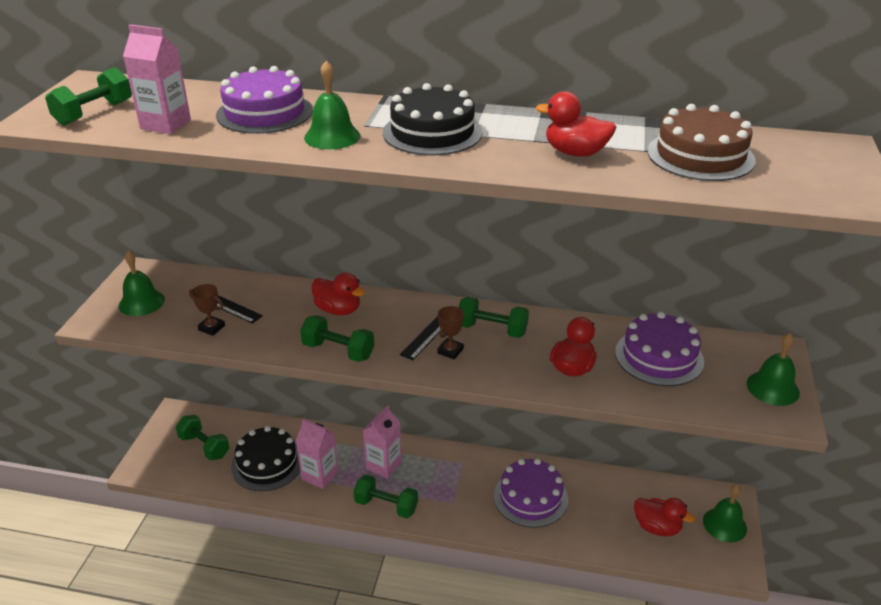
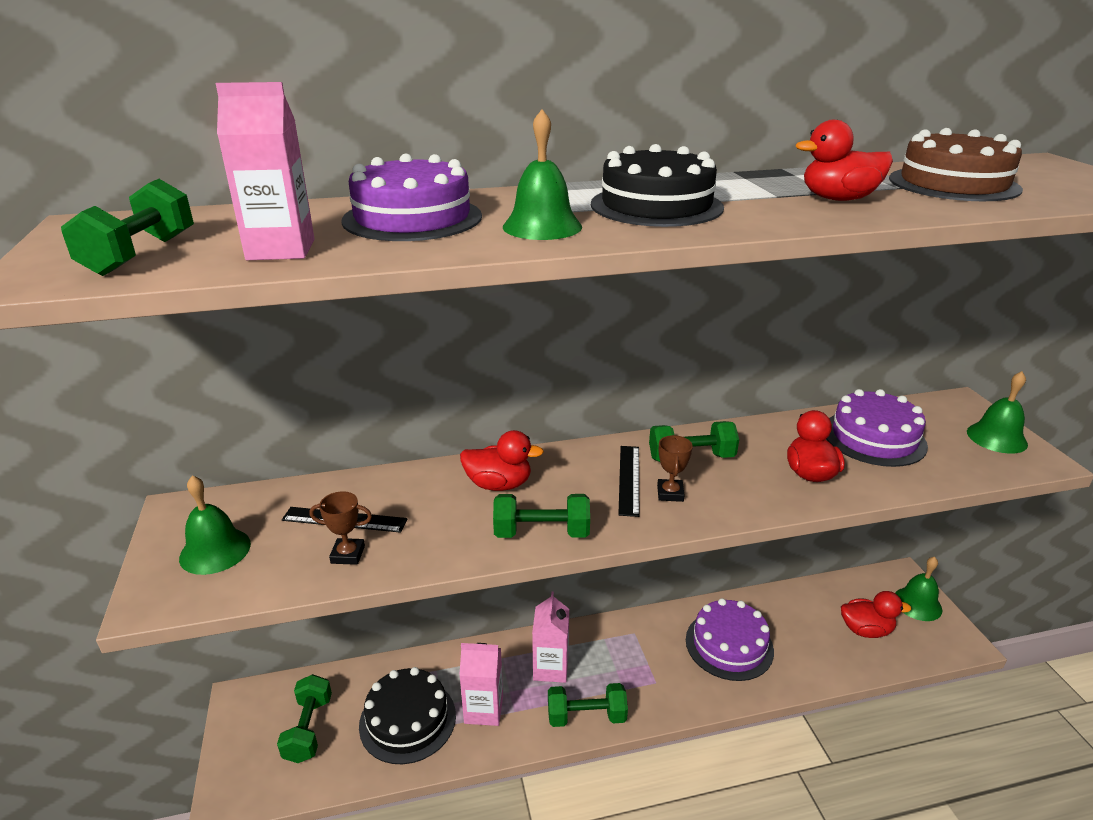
camera: 25 degrees left, 5 degrees down
(204, 446) = (308, 729): green dumbbell -> green dumbbell turned 75 degrees clockwise

